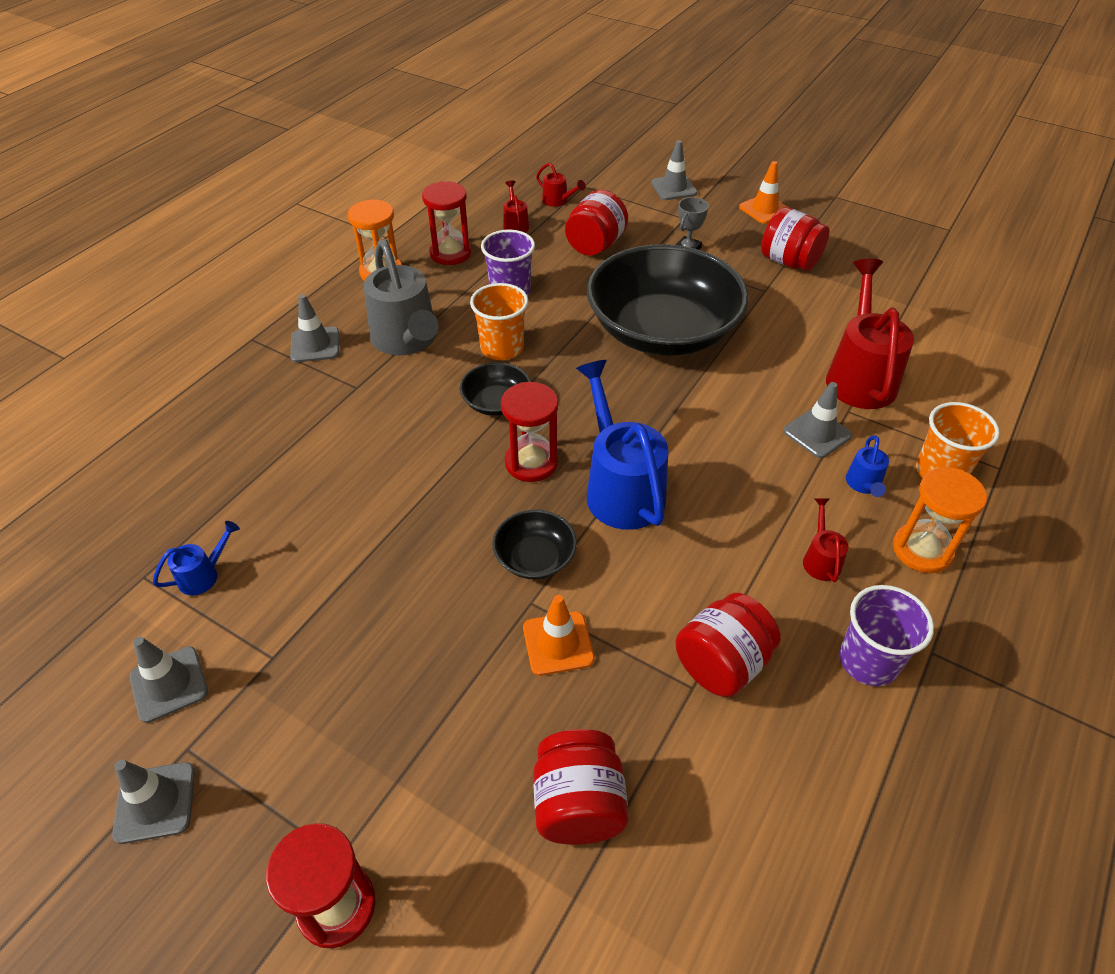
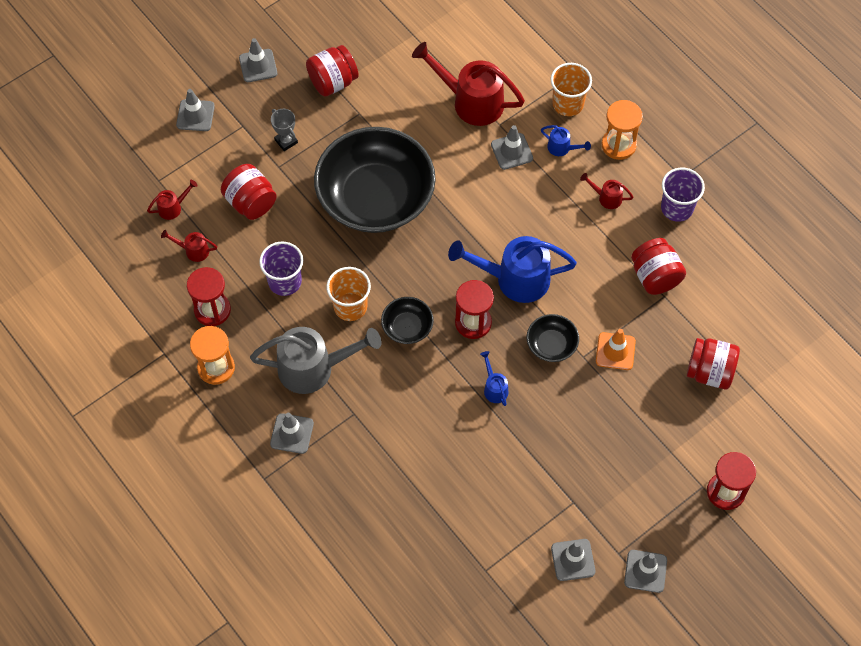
camera: 70 degrees left, 15 degrees up
(204, 575) = (497, 534): blue watering can -> blue watering can (494, 388)
(764, 209) = (258, 66): orange traffic cone -> grey traffic cone

